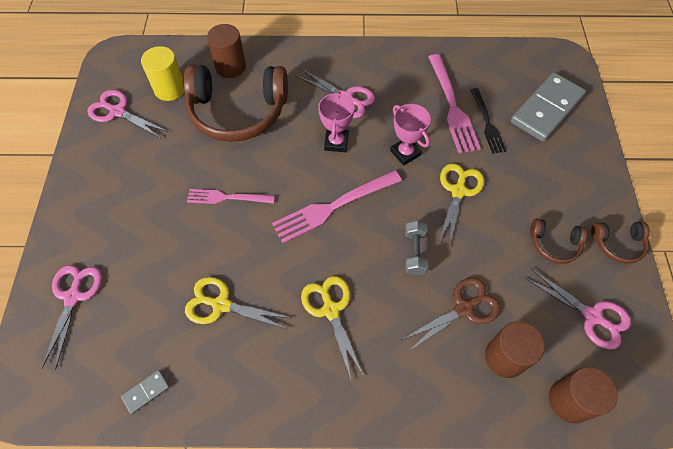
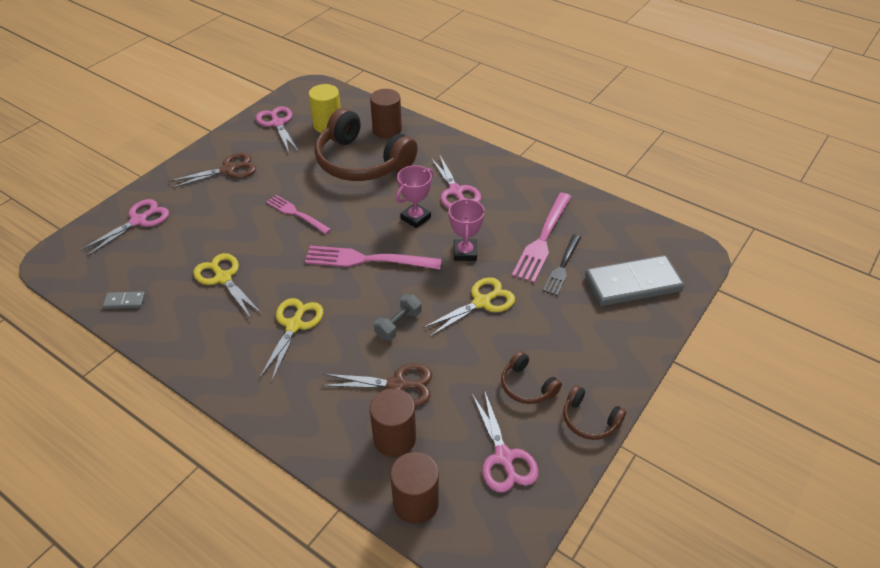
camera: 35 degrees right, 15 degrees down
(115, 188) = (228, 170): none -> brown scissors

